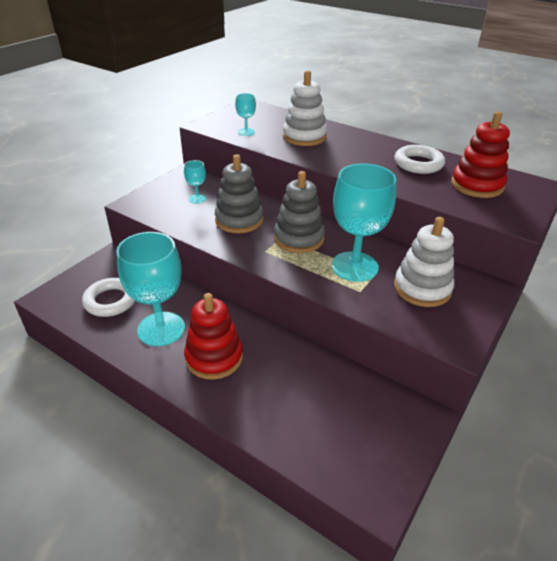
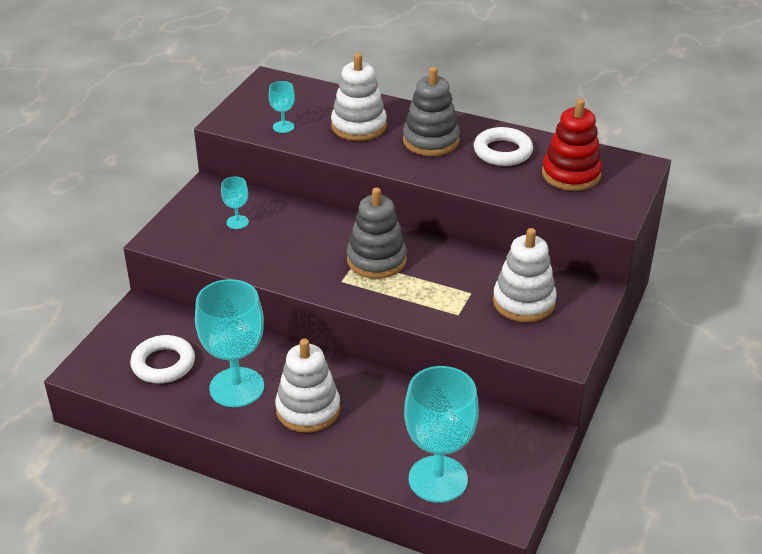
camera: 10 degrees left, 0 degrees up
(214, 357) = (308, 409): red stacking toy -> white stacking toy
(239, 220) = (299, 245): grey stacking toy -> grey stacking toy (431, 141)
(354, 266) = (447, 286): turquoise goblet -> turquoise goblet (438, 479)

